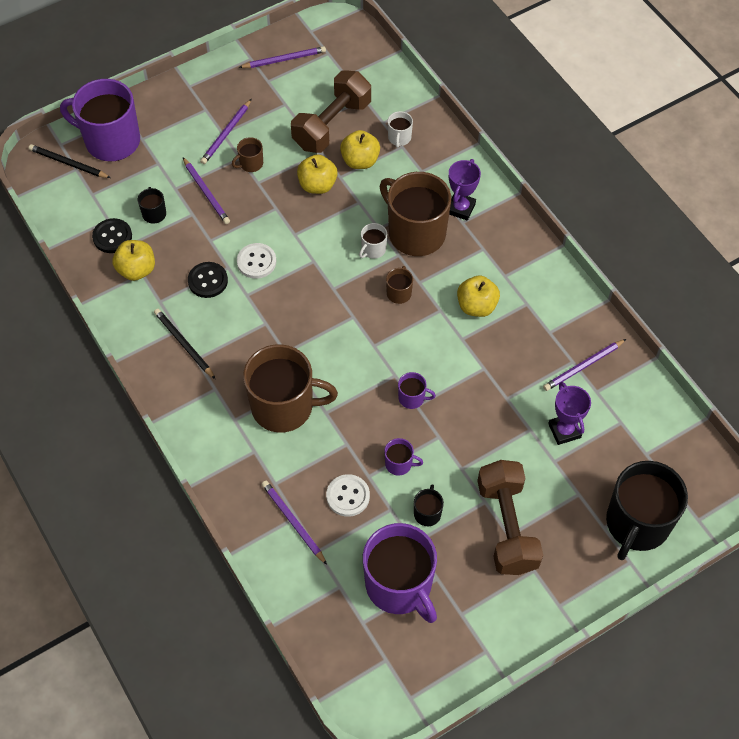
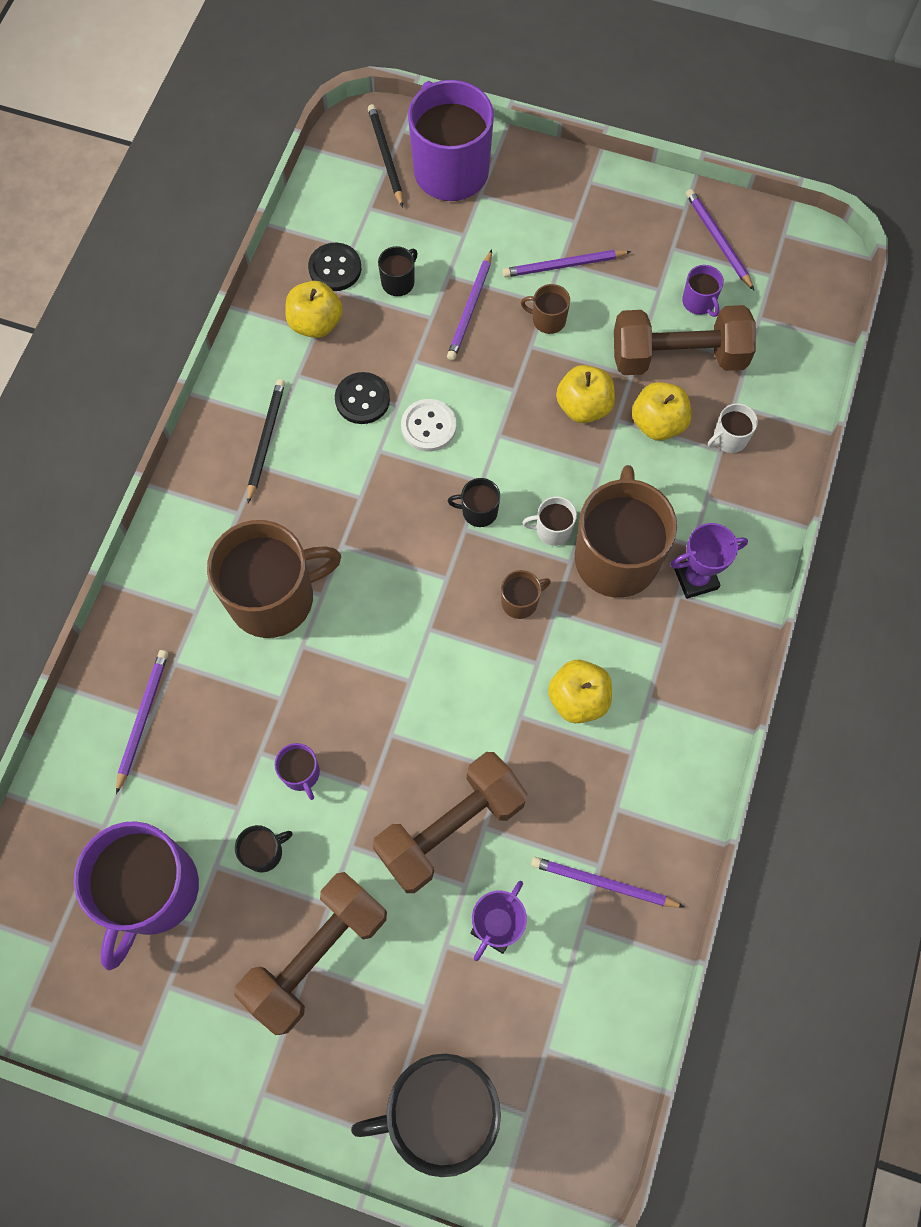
camera: 50 degrees right, 10 degrees up
(284, 59) = (718, 240): purple pencil -> purple pencil turned 150 degrees counterclockwise
(284, 406) = (274, 597): brown mug -> brown mug turned 75 degrees counterclockwise
(329, 274) = (478, 511): none -> black mug
(348, 496) = (218, 750): white button -> none
(412, 398) = (396, 722): purple mug -> purple mug (699, 302)
(493, 414) = (450, 828): none -> brown dumbbell

